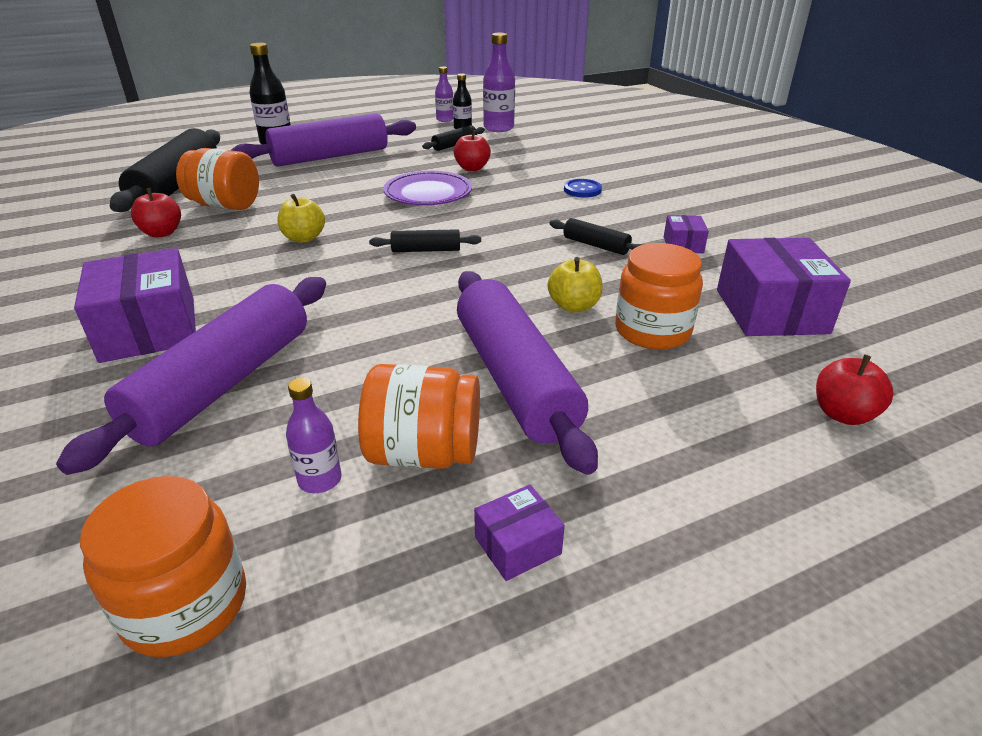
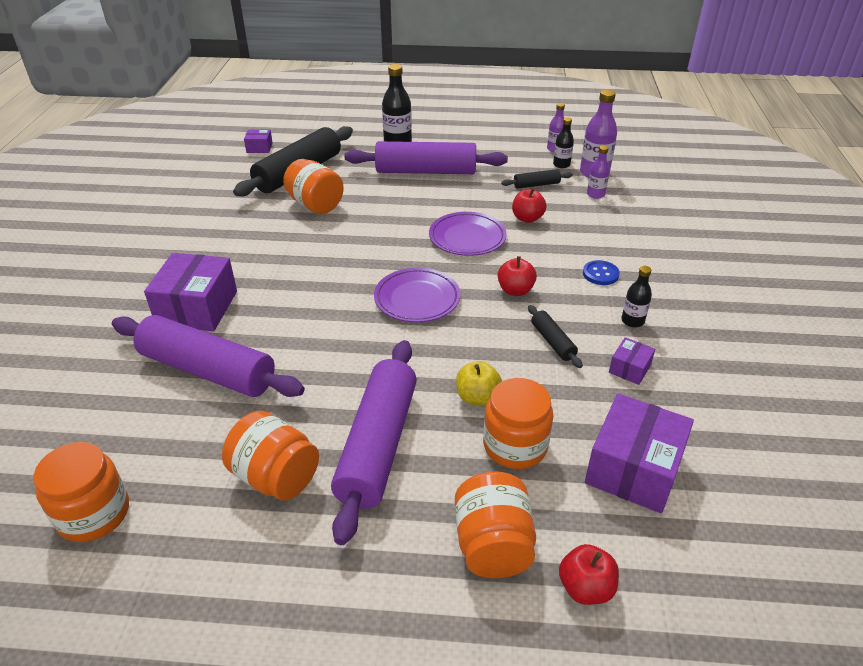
camera: 30 degrees right, 5 degrees up
(162, 233) = (258, 220): red apple -> red apple (515, 290)
(224, 383) = (208, 370): purple rolling pin -> purple rolling pin turned 60 degrees clockwise
(304, 238) = (343, 257): yellow apple -> none
(320, 480) = (207, 467): purple bottle -> purple bottle (595, 194)
(426, 250) = (417, 299): black rolling pin -> purple plate
(517, 545) = (273, 568): purple box -> purple box (259, 148)
(646, 213) = (632, 321): none -> black bottle
(725, 416) = (493, 545): none -> orange jar

